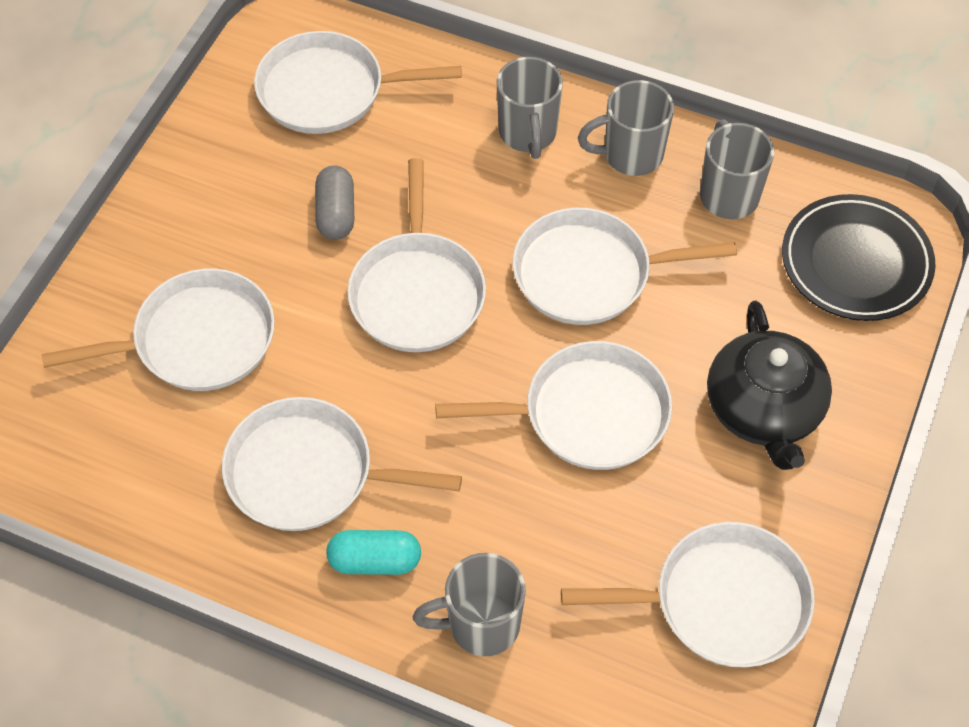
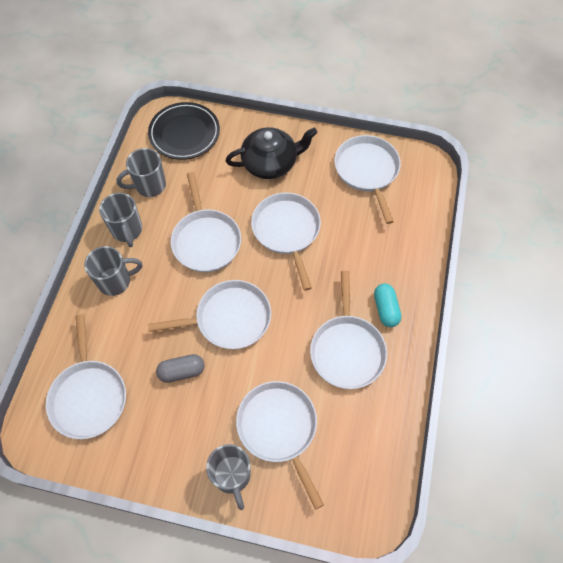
camera: 100 degrees left, 5 degrees up
(481, 624) = (404, 259): grey mug -> grey mug (232, 476)

